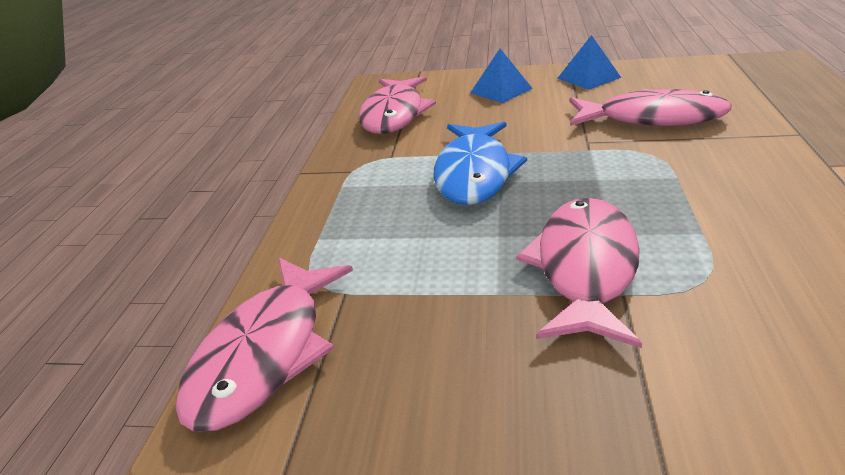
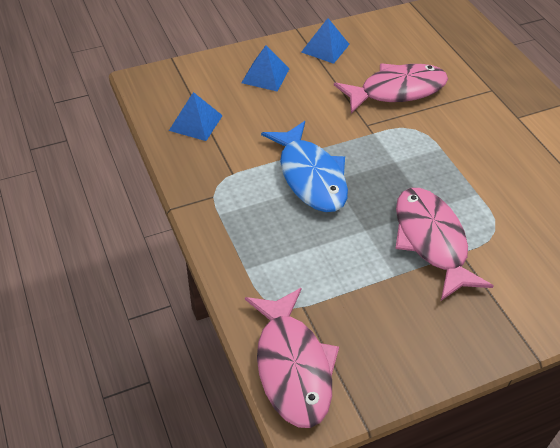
camera: 35 degrees left, 15 degrees up
(394, 114) = (196, 122): pink fish -> blue pyramid

